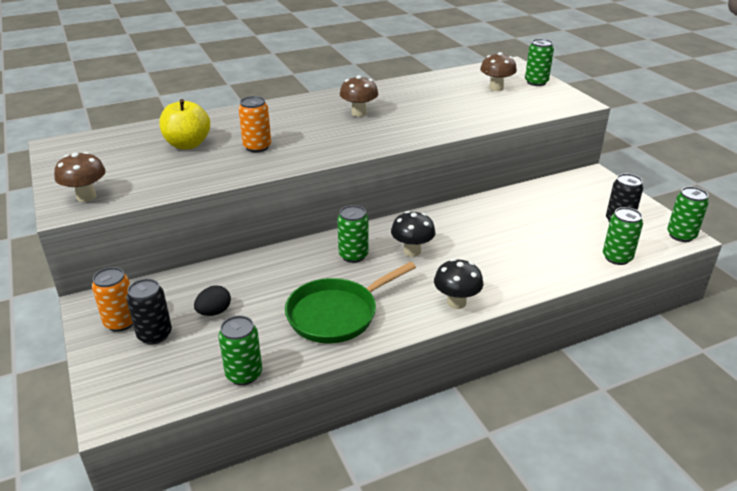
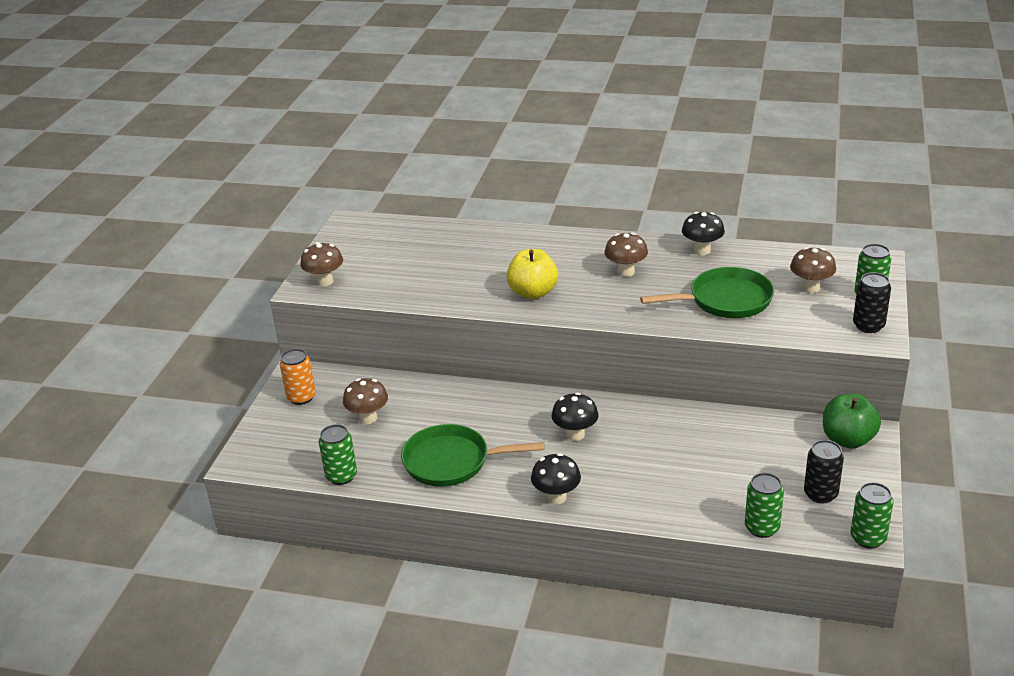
camera: 40 degrees right, 0 degrees up
(155, 335) = (313, 417): black can -> black can (868, 326)
(188, 144) = (443, 256): yellow apple -> yellow apple (533, 292)
(214, 312) = (368, 418): black egg -> brown mushroom
(257, 147) = (494, 279): orange can -> none
(353, 255) = (521, 416): green can -> none
(394, 87) = (702, 250): none -> black mushroom
(454, 110) = (725, 300): none -> green pan
(587, 183) = (847, 439): none -> green apple

